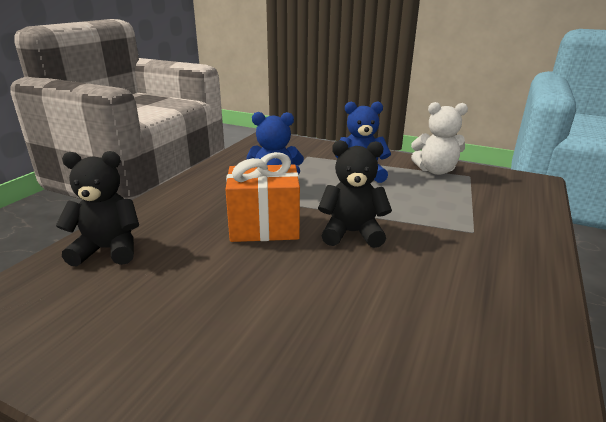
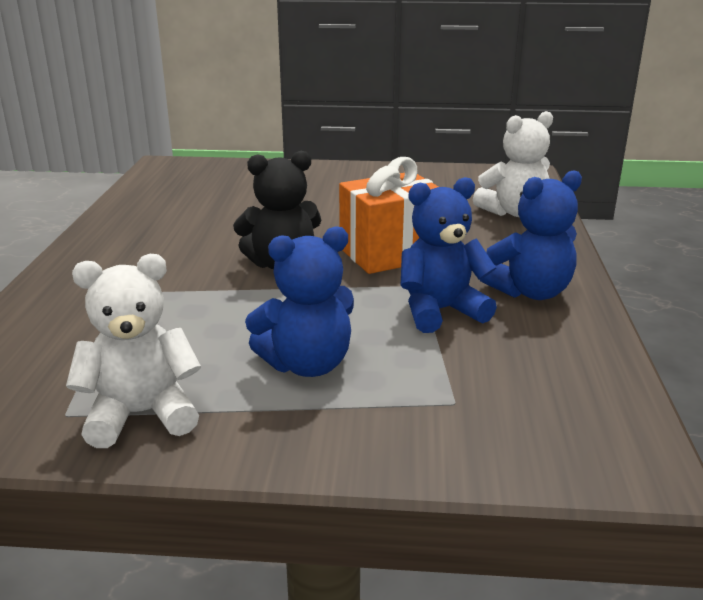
camera: 160 degrees right, 0 degrees up
(108, 250) = (513, 212): black teddy bear -> white teddy bear
(213, 186) = (530, 292): none -> blue teddy bear

